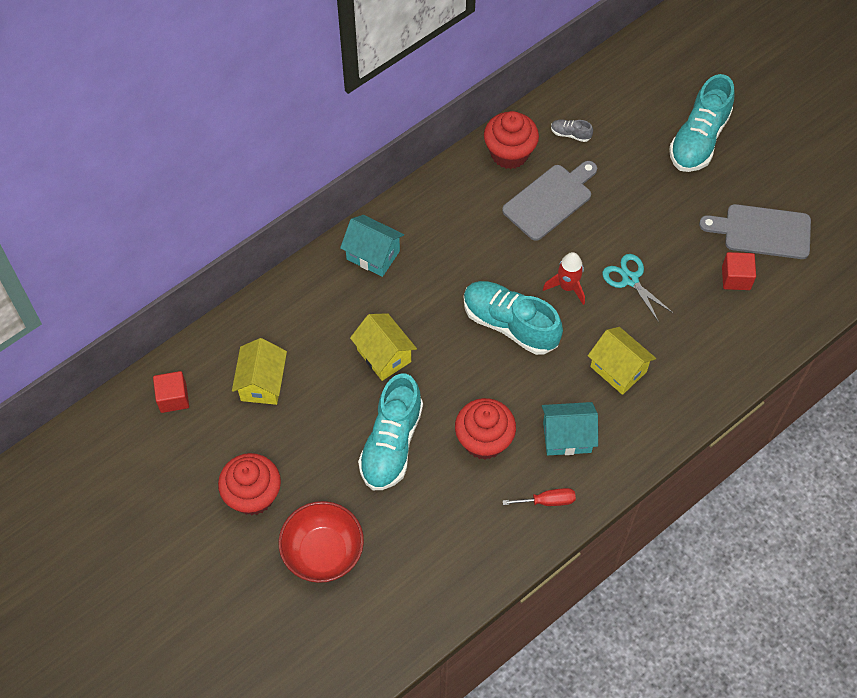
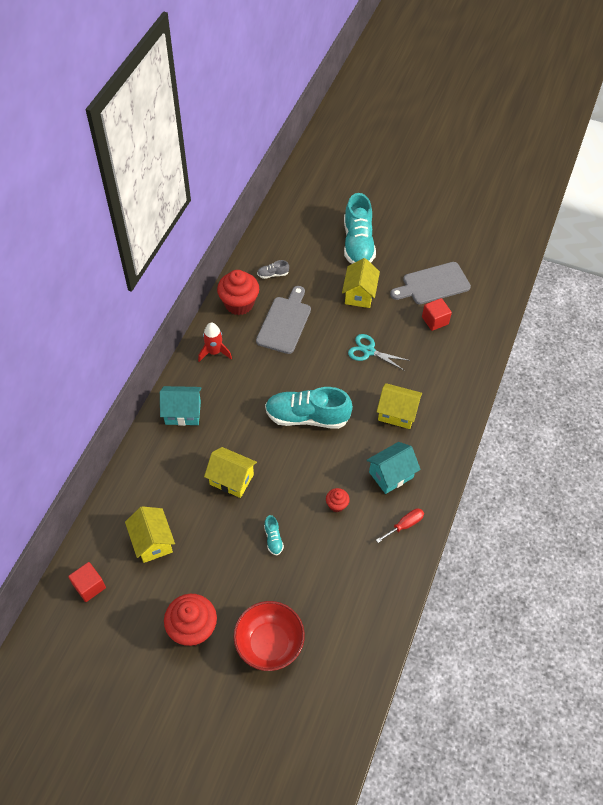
camera: 30 degrees left, 5 degrees down
(391, 443) = (273, 539): turquoise shoe -> turquoise shoe, size x0.42
(484, 440) = (337, 505): red cupcake -> red cupcake, size x0.50
(567, 287) = (330, 374): red rocket -> red rocket (214, 352)
(661, 204) = (359, 294): none -> yellow house

